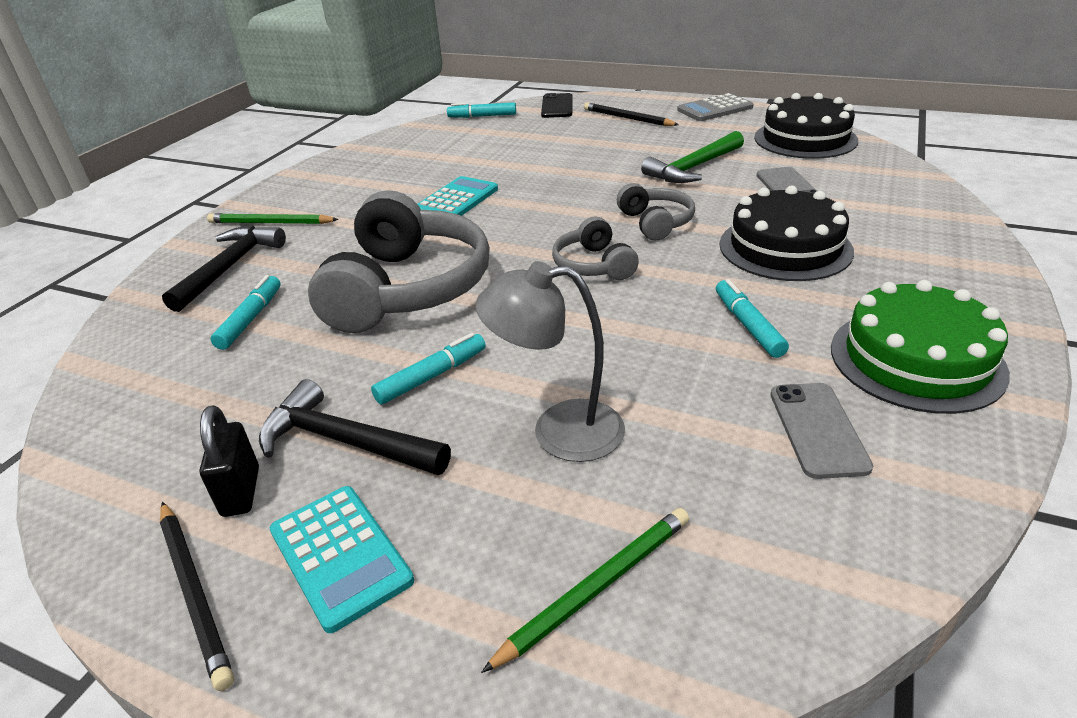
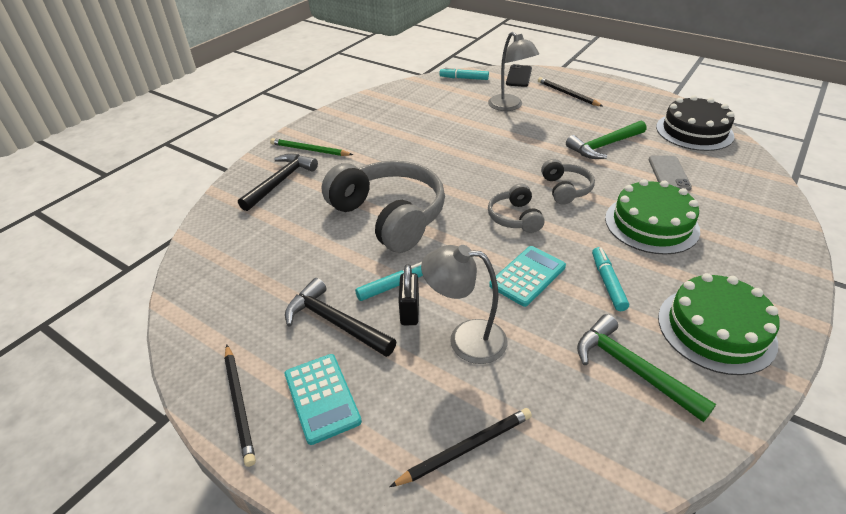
camera: 10 degrees right, 5 degrees up
(241, 492) = (271, 345): black padlock -> black padlock (409, 312)
(250, 319) = (289, 223): turquoise marker -> none
(407, 288) = (389, 216): grey headphones -> grey headphones turned 60 degrees counterclockwise
(457, 200) = (433, 149): turquoise calculator -> turquoise calculator (527, 276)
(553, 140) = (509, 106): none -> grey lamp
(596, 587) = (465, 448): green pencil -> black pencil
(715, 109) = (634, 94): grey calculator -> none
(785, 247) = (651, 224): black cake -> green cake
(818, 429) = (632, 369): grey phone -> green hammer

